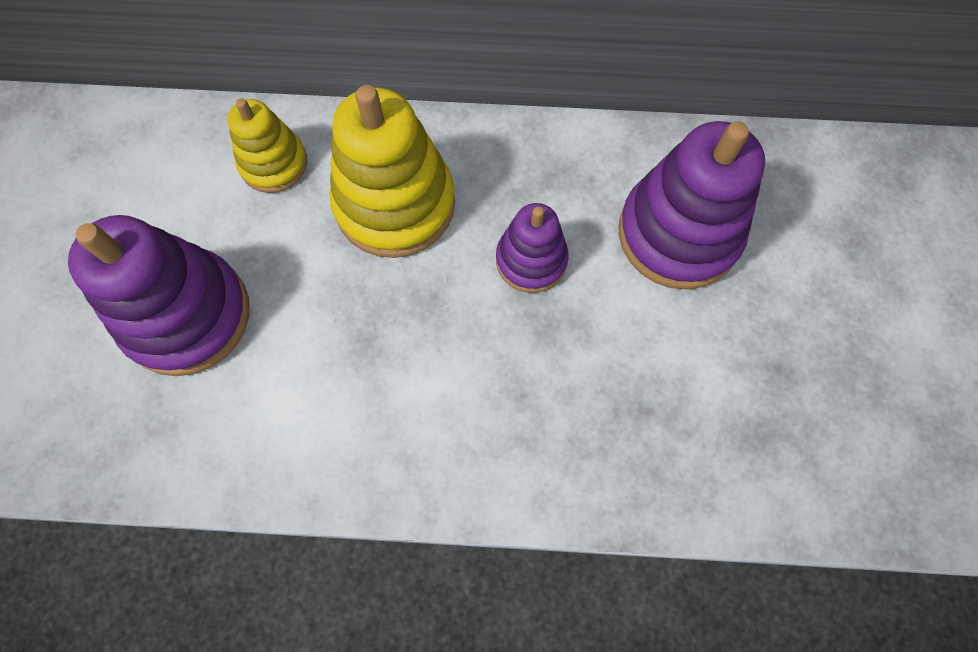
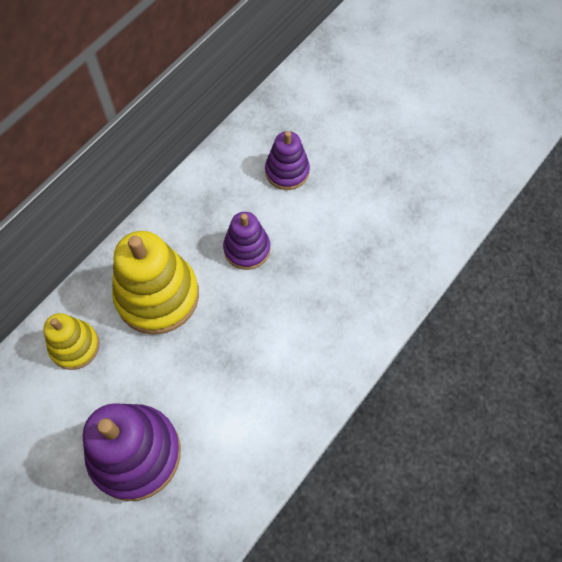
camera: 55 degrees left, 5 degrees down
(678, 234) = (287, 171): purple stacking toy -> purple stacking toy, size x0.58

